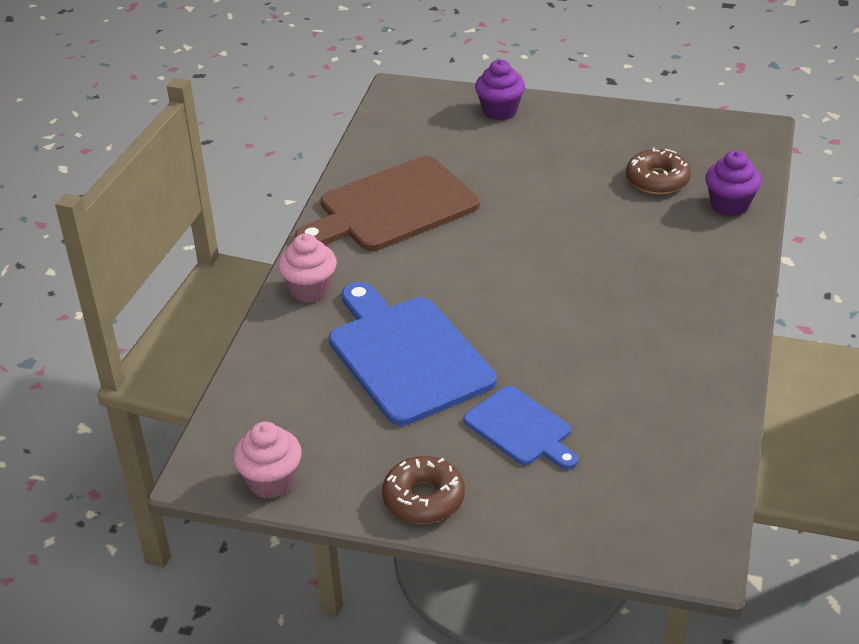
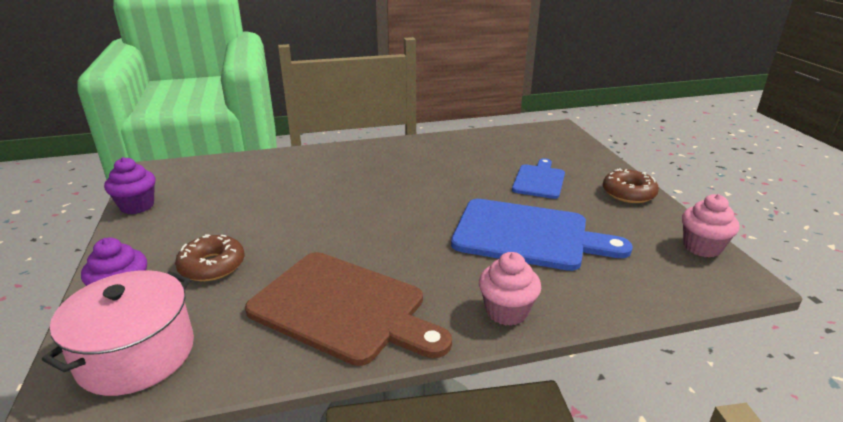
camera: 120 degrees left, 10 degrees down
(406, 355) = (527, 235): blue cutting board -> blue cutting board turned 105 degrees counterclockwise
(420, 115) = (136, 354): none -> pink pot
(657, 180) = (236, 191): brown donut -> brown donut (212, 266)
(729, 205) = (260, 163): purple cupcake -> purple cupcake (137, 206)

